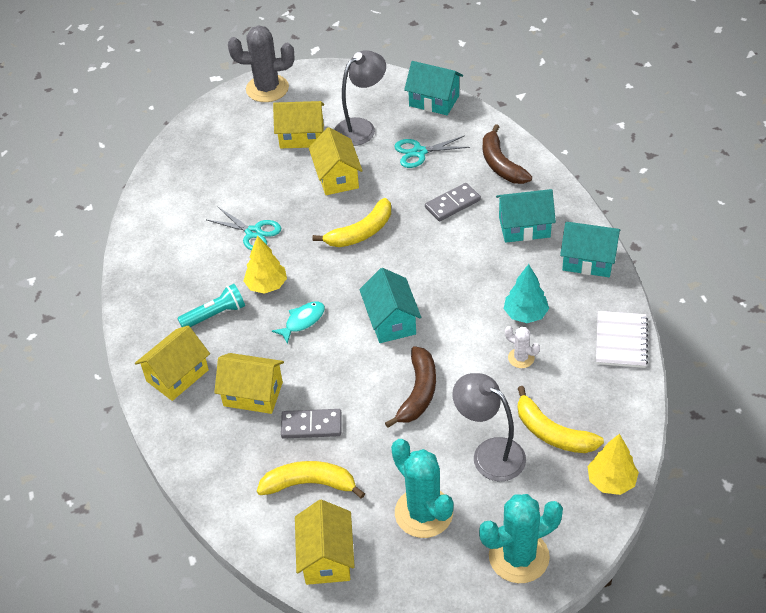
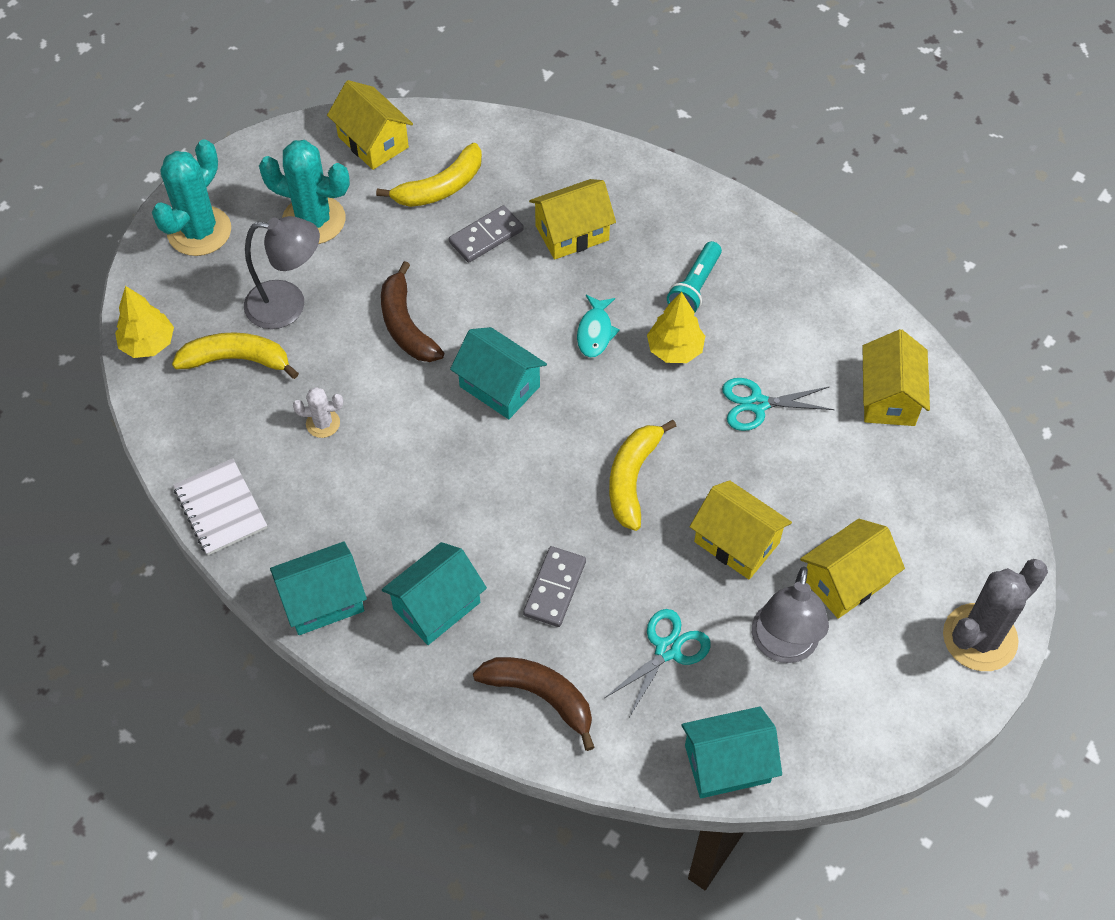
camera: 140 degrees right, 10 degrees up
(177, 375) = (665, 209): yellow house -> yellow house (889, 397)
(525, 314) = (353, 480): turquoise tree -> none

